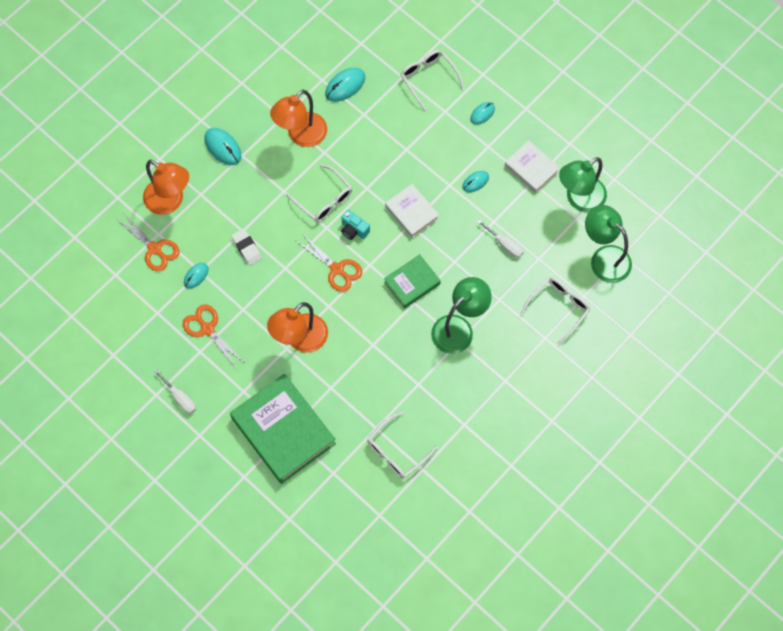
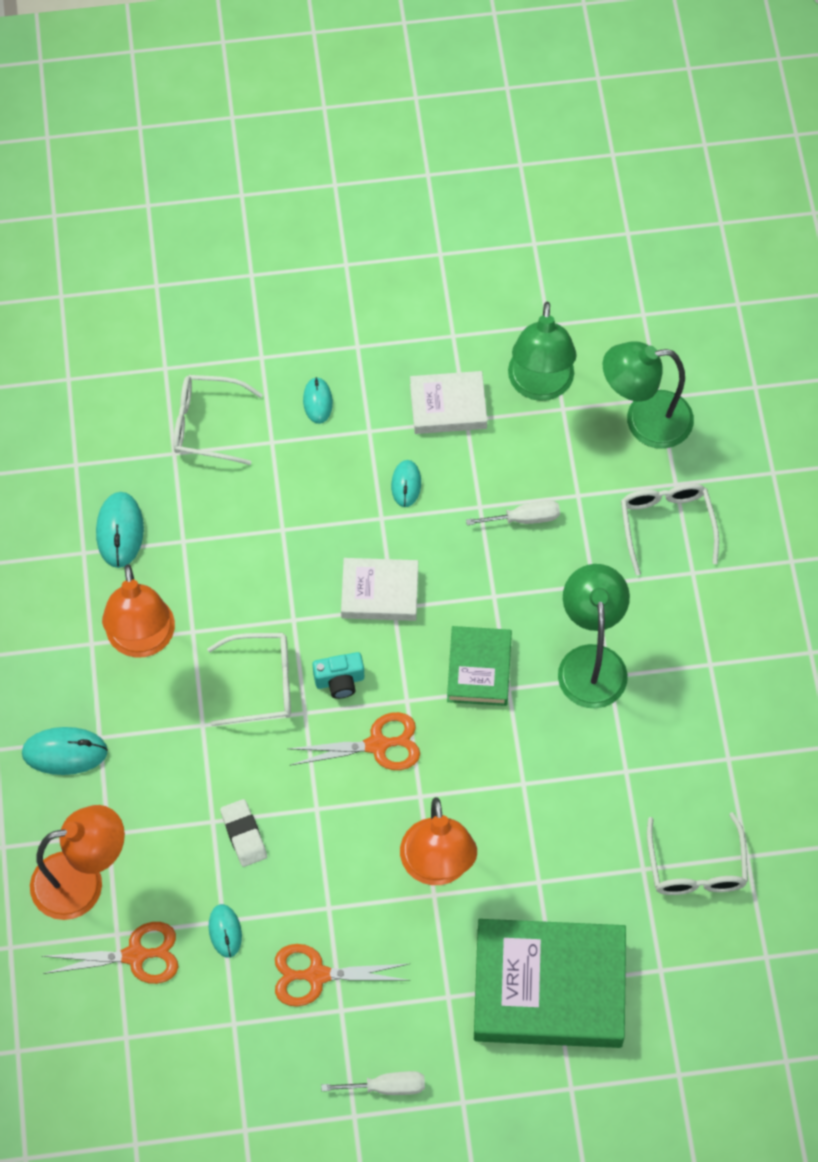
camera: 50 degrees left, 5 degrees down
(247, 248) = (244, 835): white eraser -> white eraser turned 60 degrees clockwise

